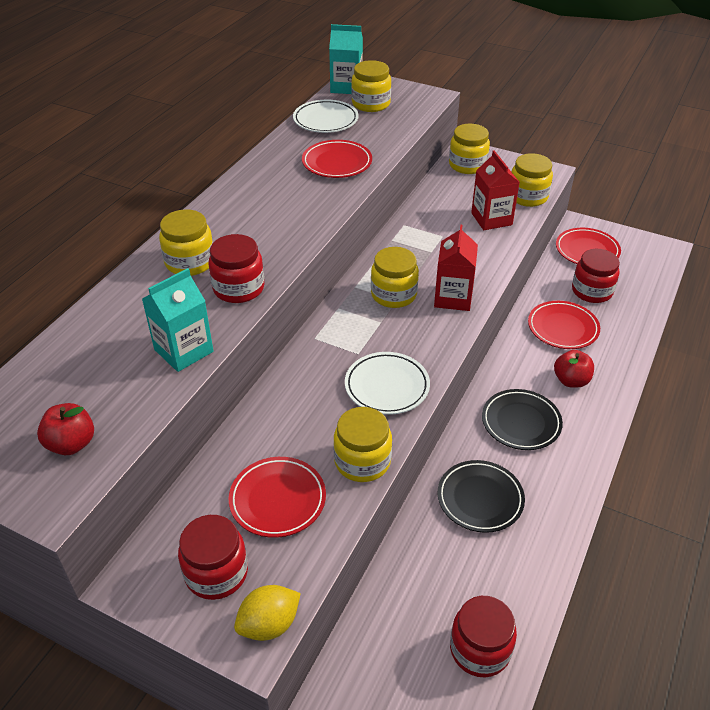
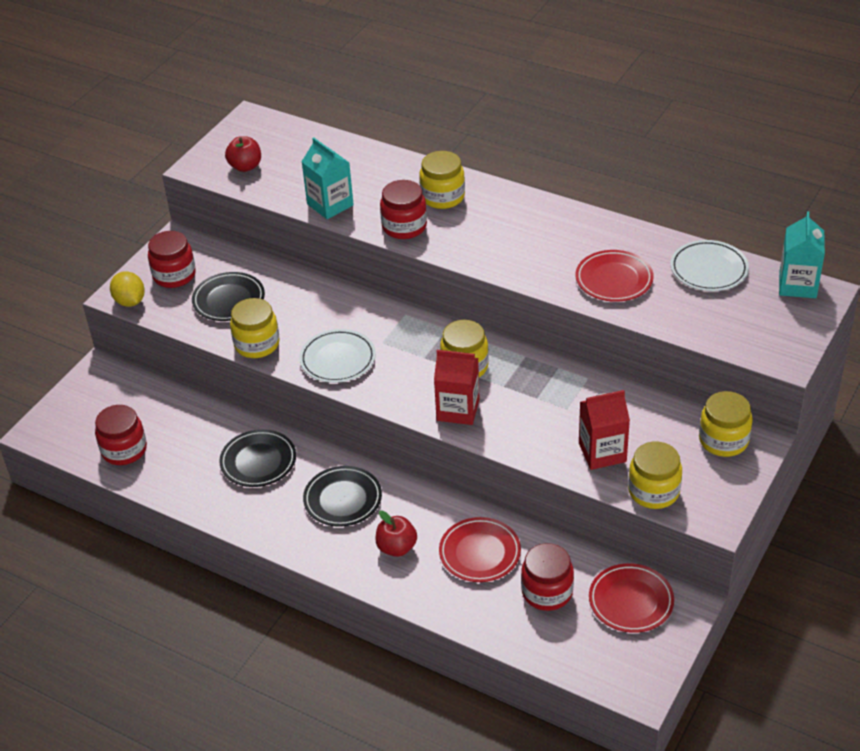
camera: 95 degrees right, 0 degrees up
(277, 500) = (229, 300): red plate -> black plate
(371, 104) = (755, 306): yellow jar -> none

